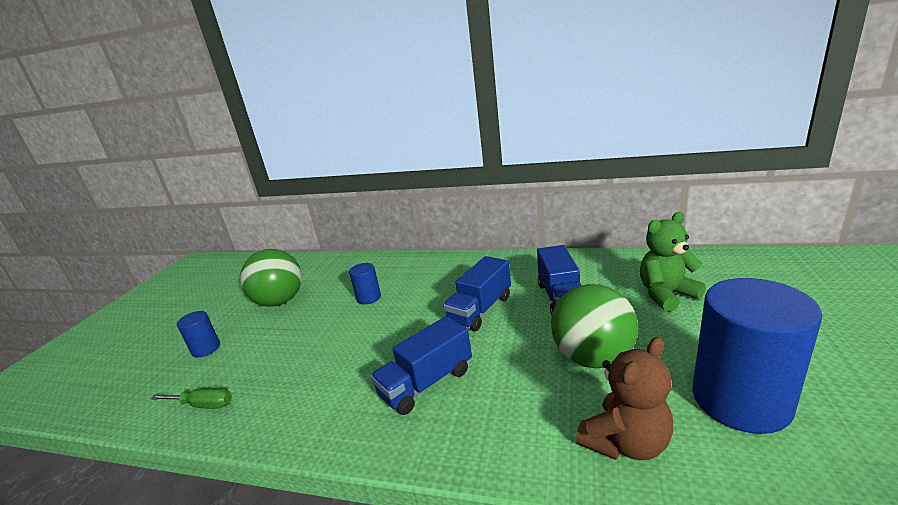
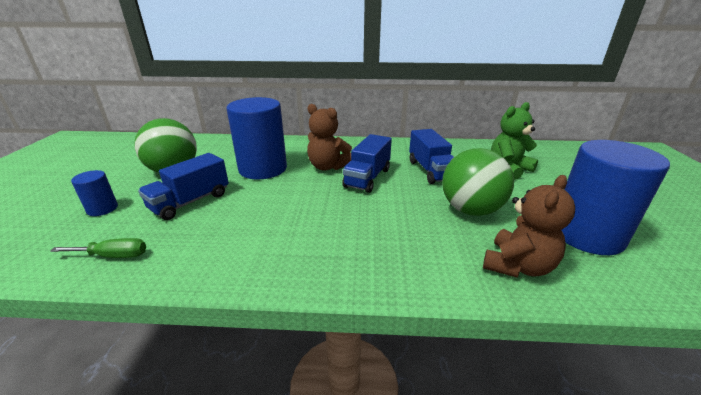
camera: 15 degrees left, 5 degrees up
(369, 298) = (263, 169): blue cylinder -> blue cylinder, size x2.16
(426, 383) = (339, 231): blue truck -> blue truck (190, 202)
(440, 294) = (328, 167): none -> brown teddy bear

